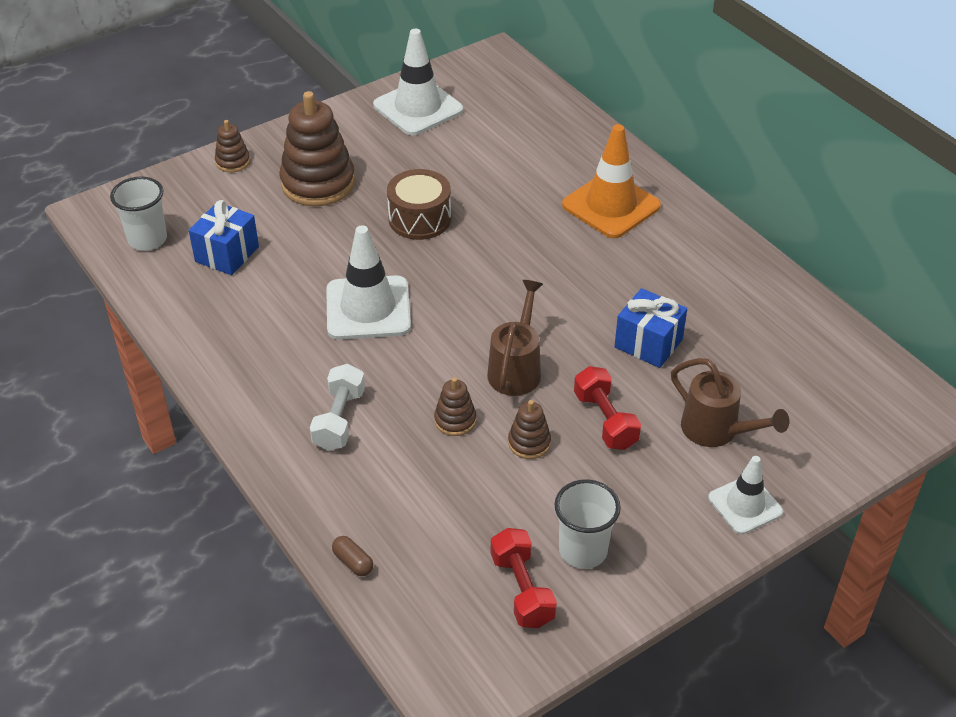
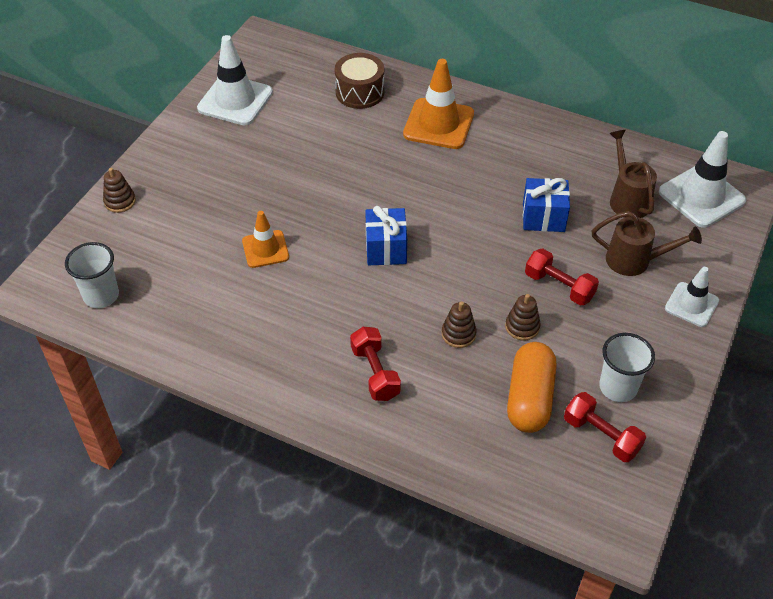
camera: 30 degrees left, 5 degrees up
(227, 254) = (179, 280): blue gift -> blue gift (386, 249)
(318, 183) = (205, 192): brown stacking toy -> none
(330, 258) = (265, 249): none -> orange traffic cone
(339, 419) = (375, 373): white dumbbell -> red dumbbell
(353, 562) = (472, 475): brown capsule -> none
(368, 308) = (326, 276): white traffic cone -> white traffic cone (701, 196)
(419, 219) = (308, 189): brown drum -> brown drum (360, 92)
(476, 516) = (529, 398): none -> orange capsule
(516, 368) = (470, 275): brown watering can -> brown watering can (627, 198)

